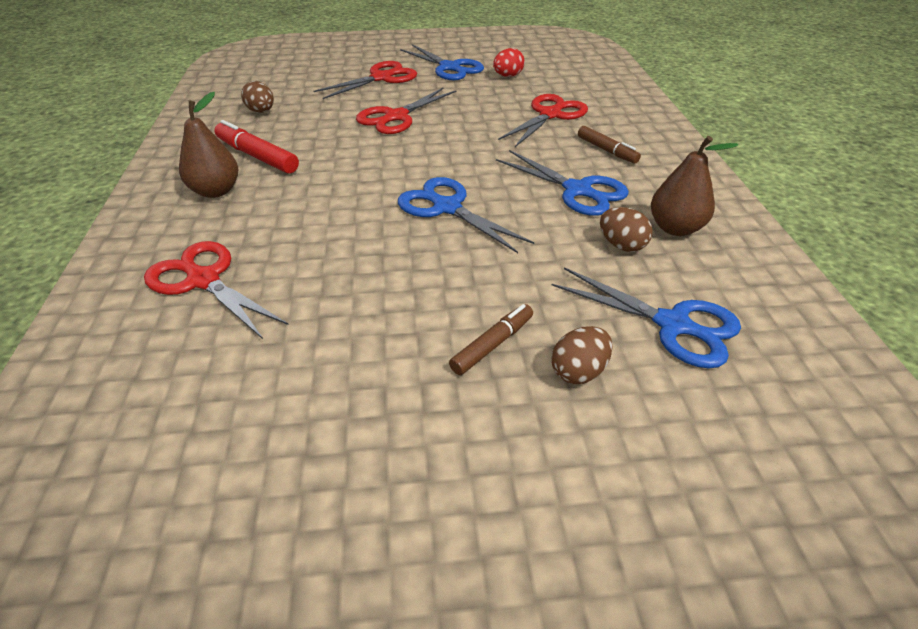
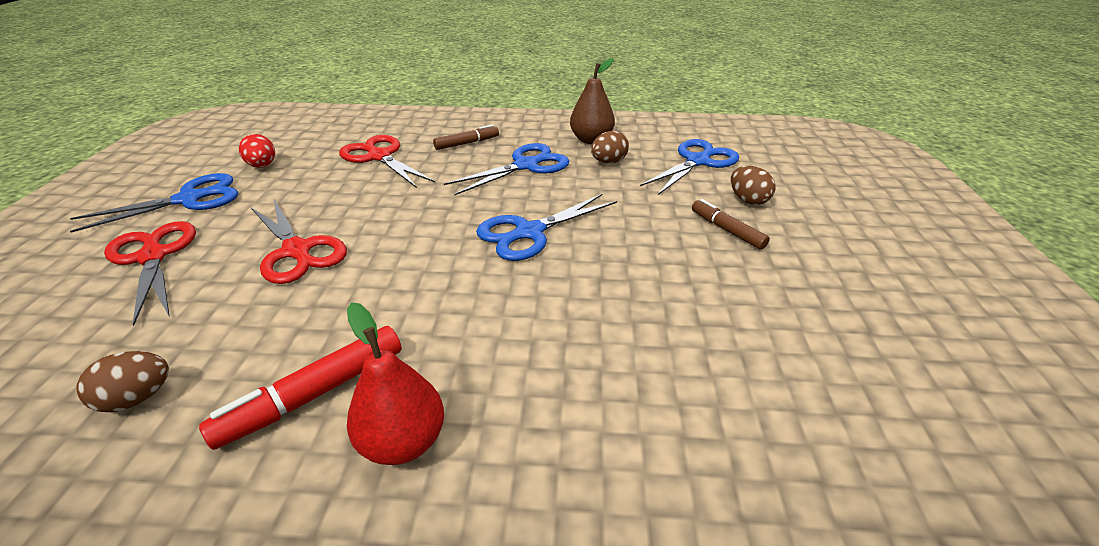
camera: 80 degrees left, 5 degrees down
(204, 280) = (636, 431): red scissors -> none
(216, 191) = (403, 441): brown pear -> red pear

